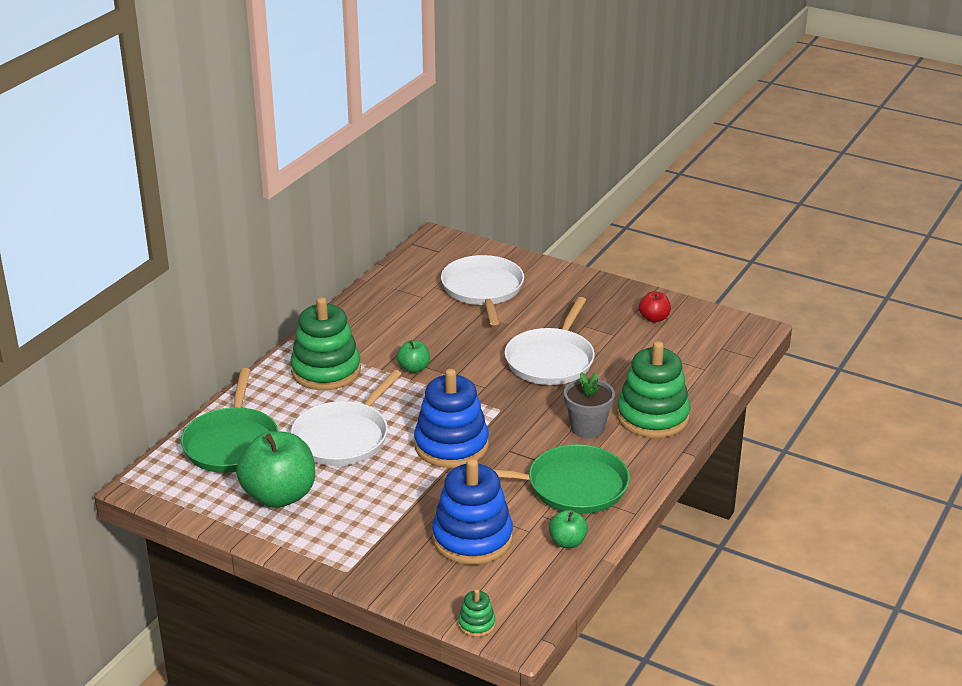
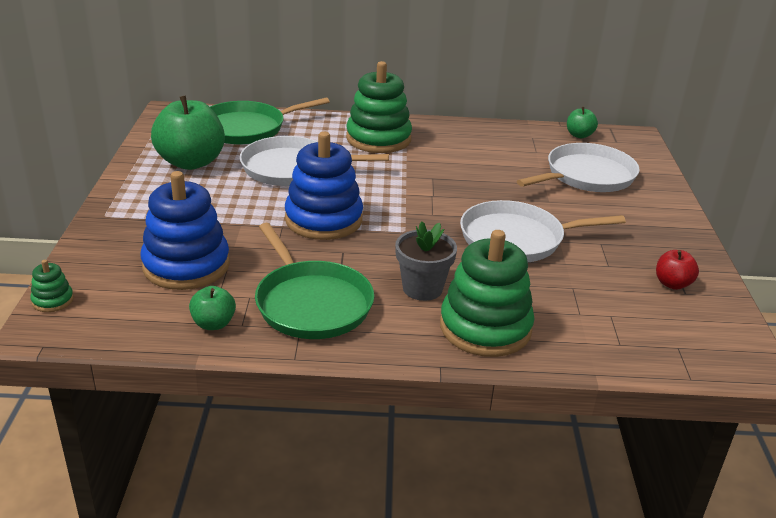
camera: 60 degrees right, 0 degrees up
(414, 368) = (424, 174): green apple -> green apple (579, 135)

